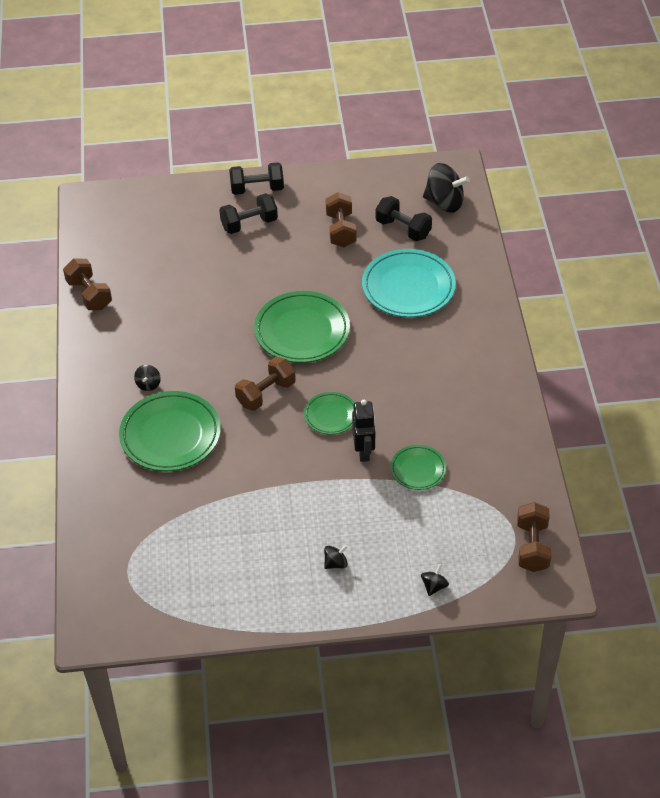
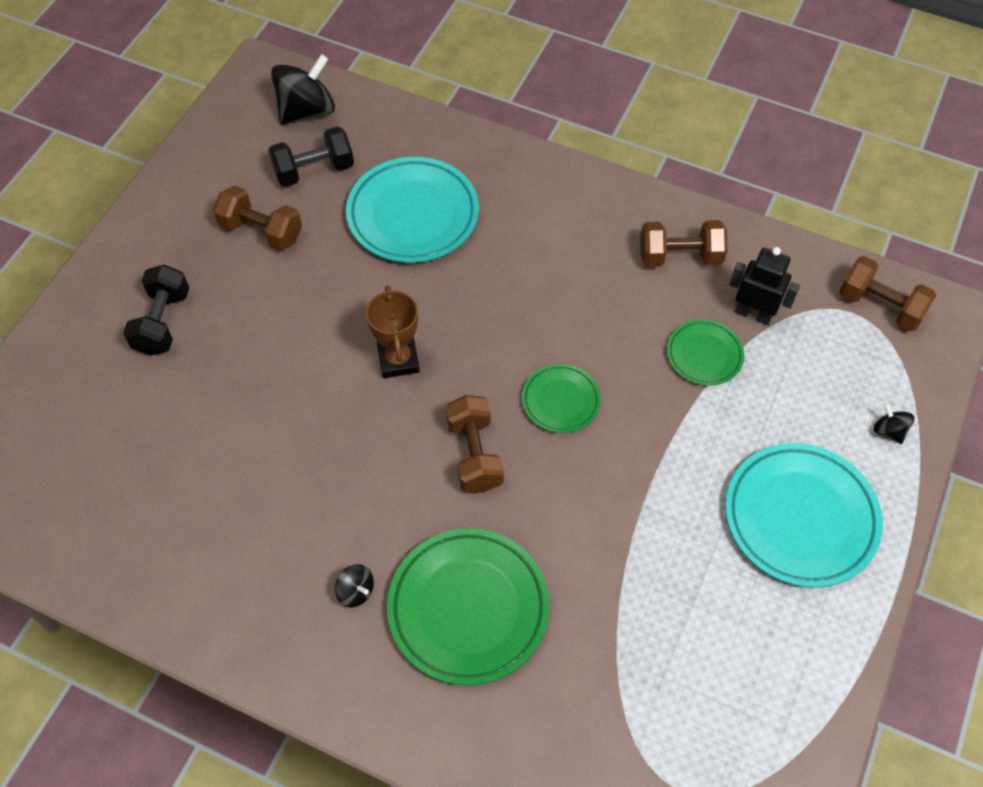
camera: 60 degrees left, 10 degrees up
(89, 294) = (123, 587): brown dumbbell -> brown dumbbell (680, 257)
(257, 189) = (108, 282): black dumbbell -> none
(302, 331) = (398, 360): green plate -> brown trophy
(335, 563) = (800, 518): black spinning top -> turquoise plate
(364, 451) = (641, 395): black robot -> black robot (753, 314)

